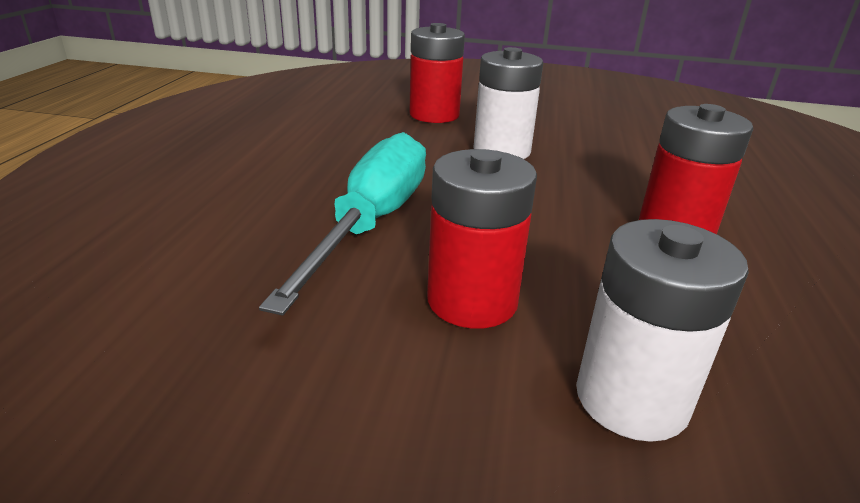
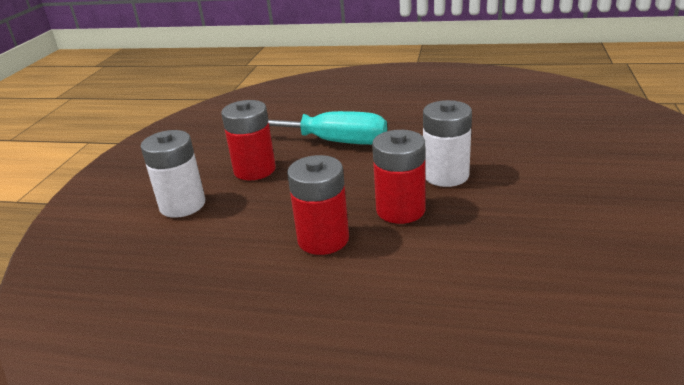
camera: 95 degrees right, 0 degrees up
(434, 115) = (514, 146): red battery -> red battery (400, 210)

